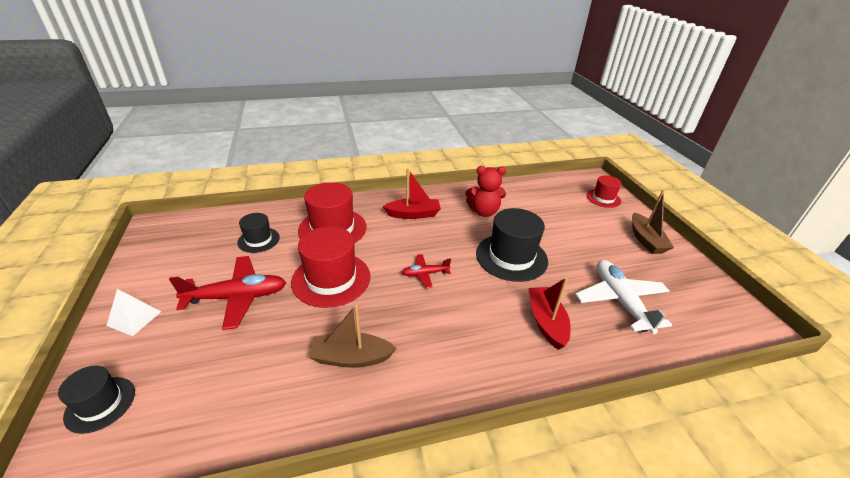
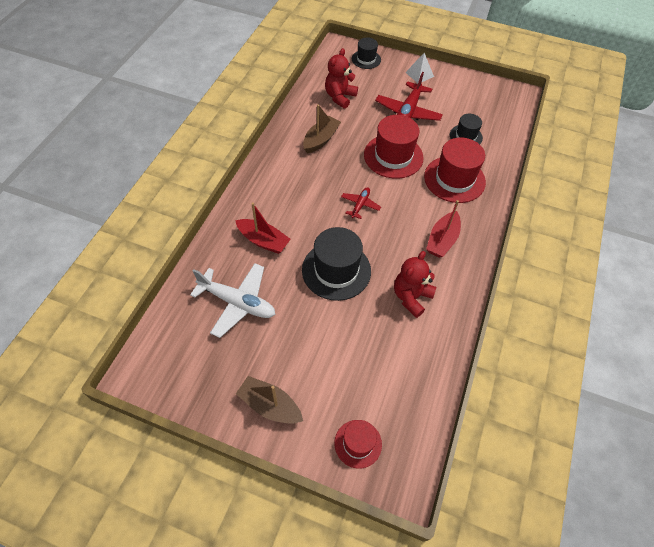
camera: 125 degrees right, 20 degrees up
(236, 386) = (340, 97): none -> red teddy bear

